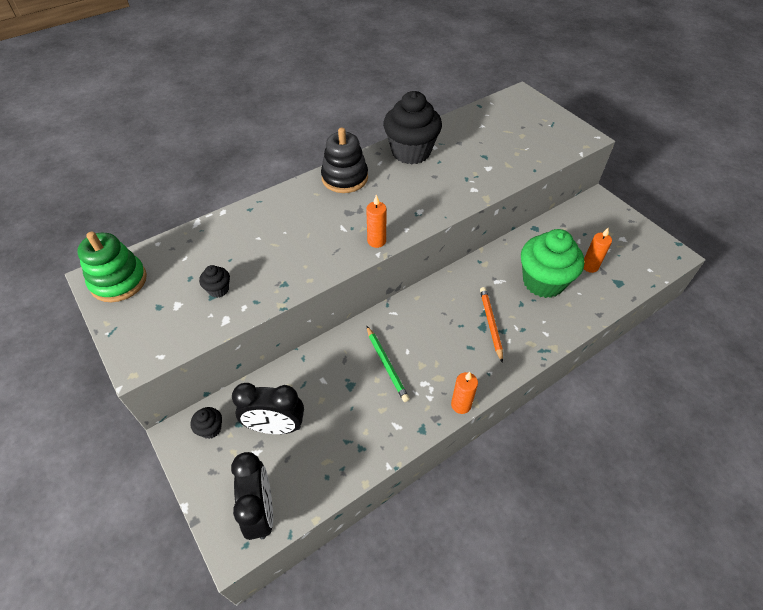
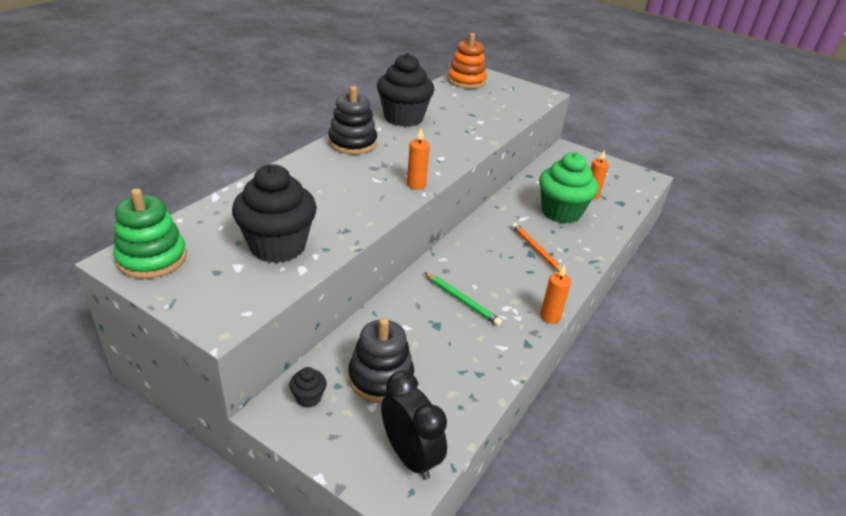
camera: 25 degrees left, 15 degrees down
(218, 289) = (278, 246): black cupcake -> black cupcake, size x2.38
(275, 427) = (380, 377): black clock -> black stacking toy
(505, 108) = (466, 81): none -> orange stacking toy

